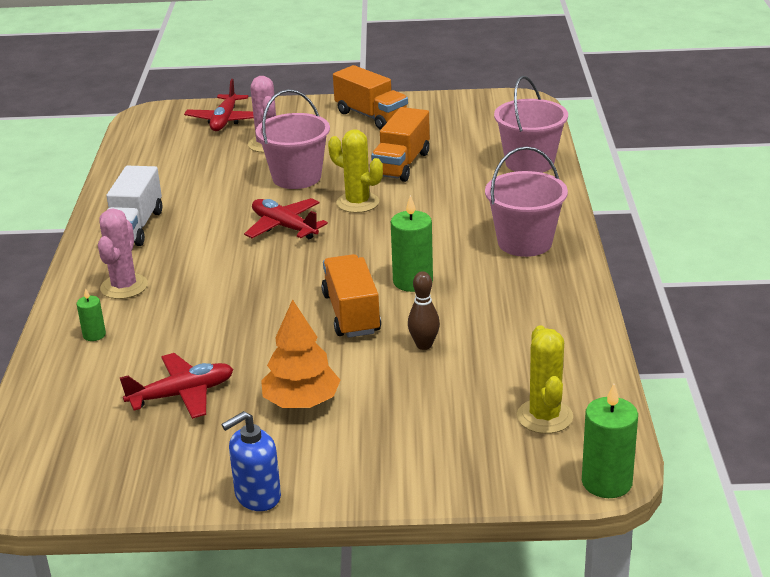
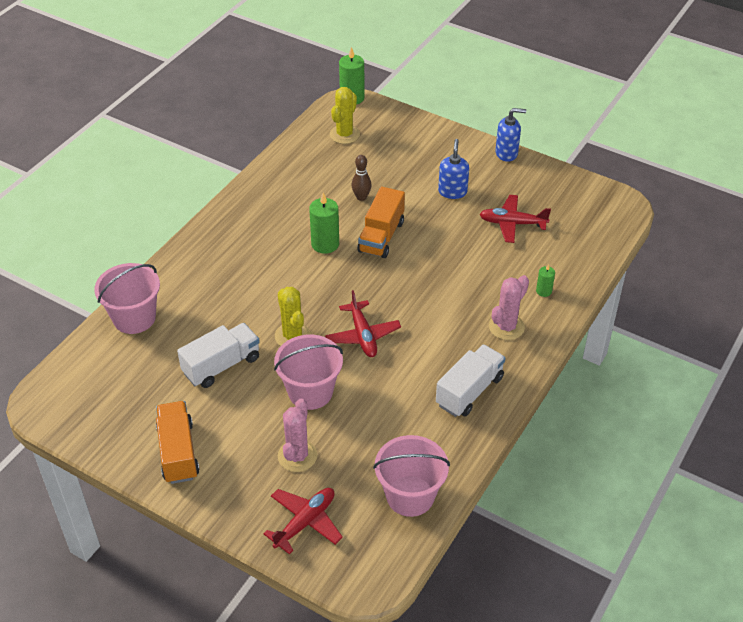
camera: 150 degrees left, 15 degrees up
(301, 402) = (452, 192): orange tree -> blue soap dispenser
(401, 164) = (221, 365): orange truck -> white truck
(525, 242) = (228, 243): pink bucket -> pink bucket (410, 496)

